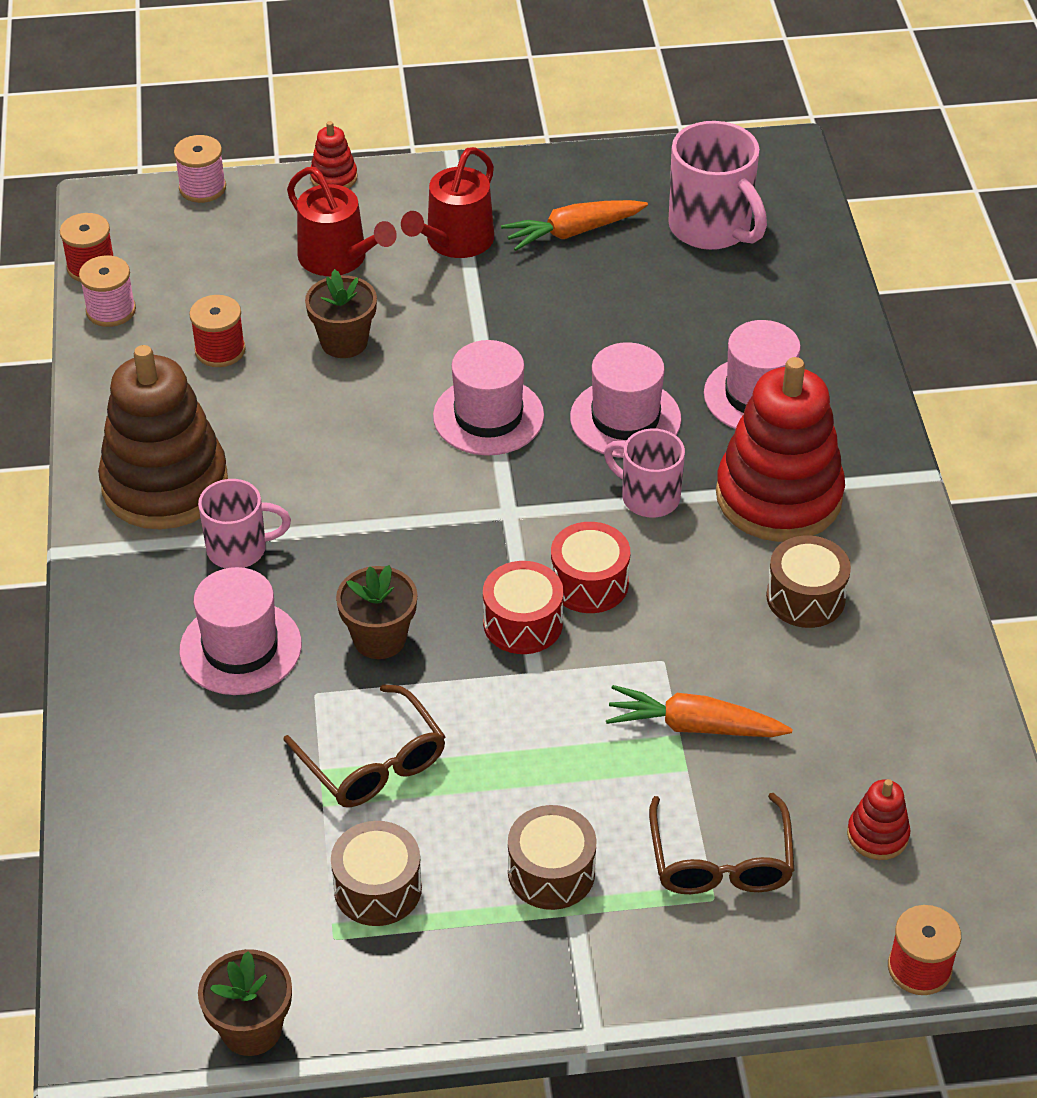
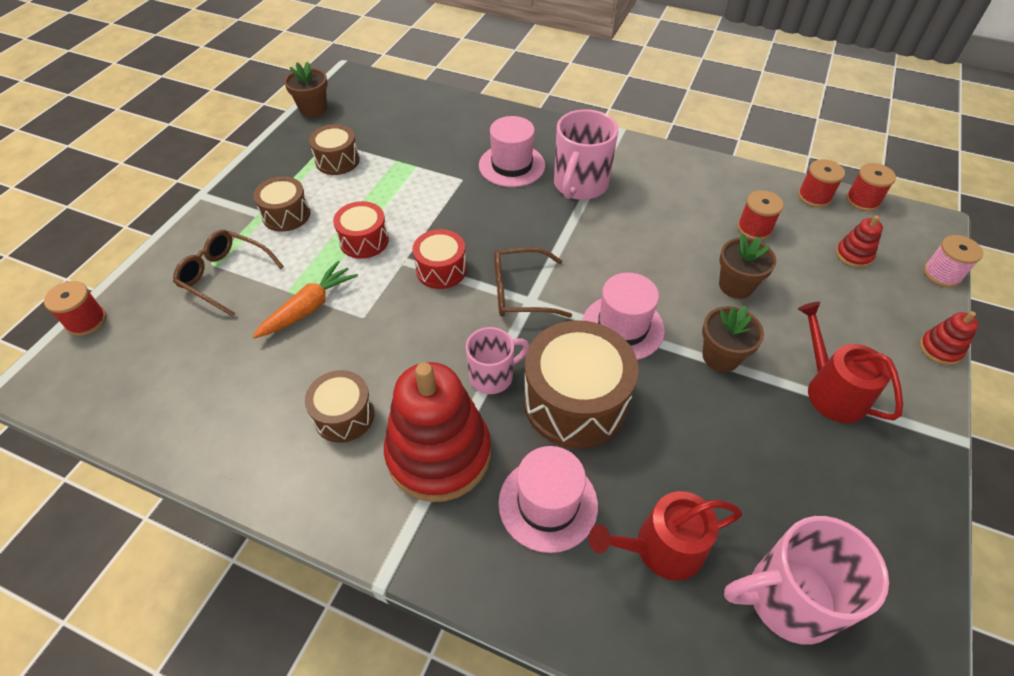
camera: 120 degrees right, 5 degrees up
(111, 310) = (814, 197): pink spool -> red spool
(165, 484) = (647, 175): brown stacking toy -> none
(239, 549) = (580, 185): pink mug -> pink mug, size x1.59
(338, 258) = (832, 315): red watering can -> red watering can (661, 548)
(373, 762) = (404, 183): brown glasses -> brown glasses (520, 292)
(379, 638) = (477, 212): brown flower pot -> brown flower pot (721, 356)
(572, 232) = (818, 477): orange carrot -> none
(589, 583) = (446, 311): red drum -> red drum (364, 241)
(625, 418) = (575, 401): pink hat -> brown drum
(877, 835) = (165, 349): red stacking toy -> red stacking toy (853, 255)

